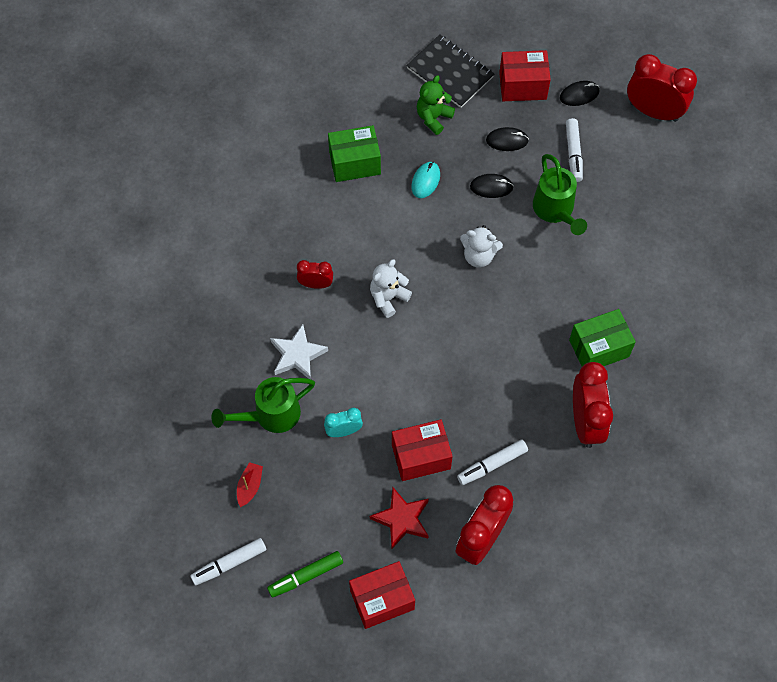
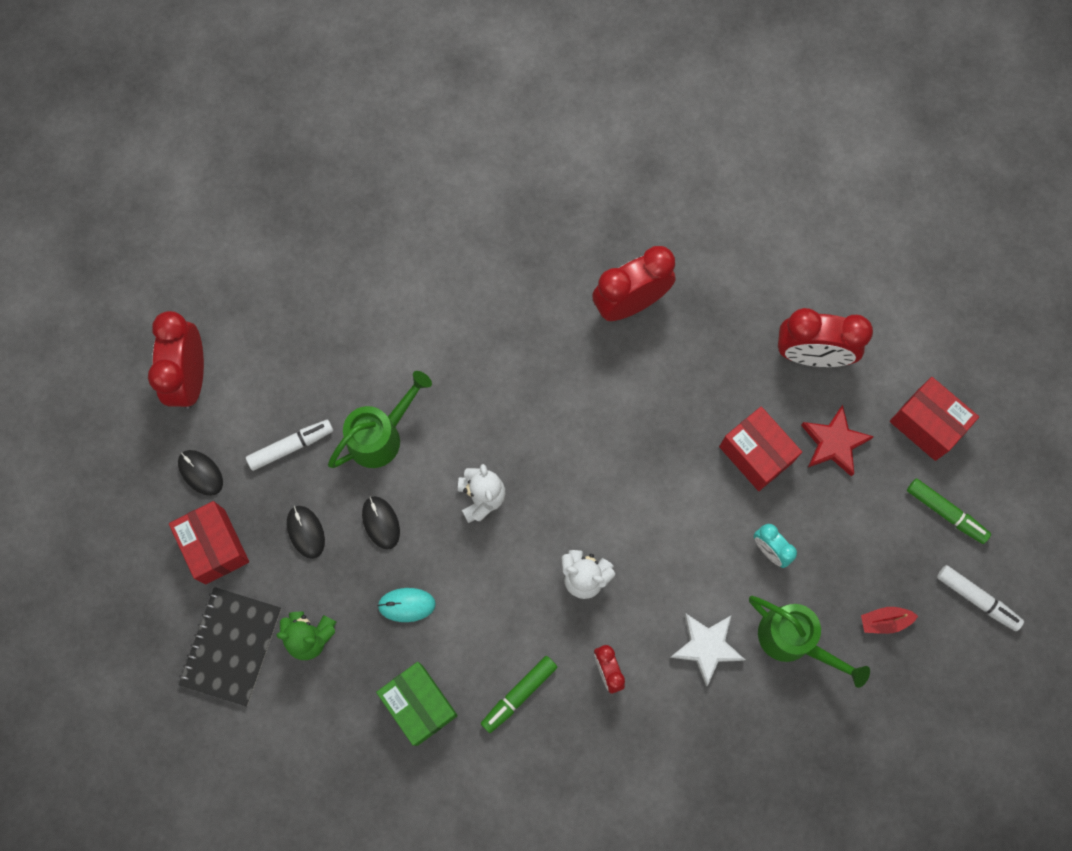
camera: 115 degrees left, 10 degrees up
(329, 223) = (519, 694): none -> green marker
(492, 465) = (727, 377): white marker -> none
(599, 348) = (537, 321): green box -> none

